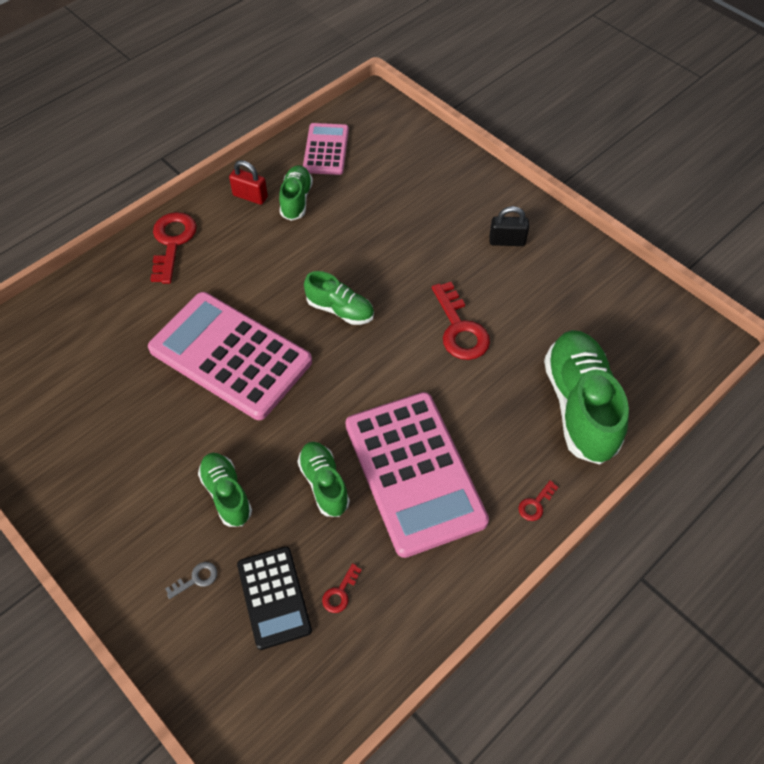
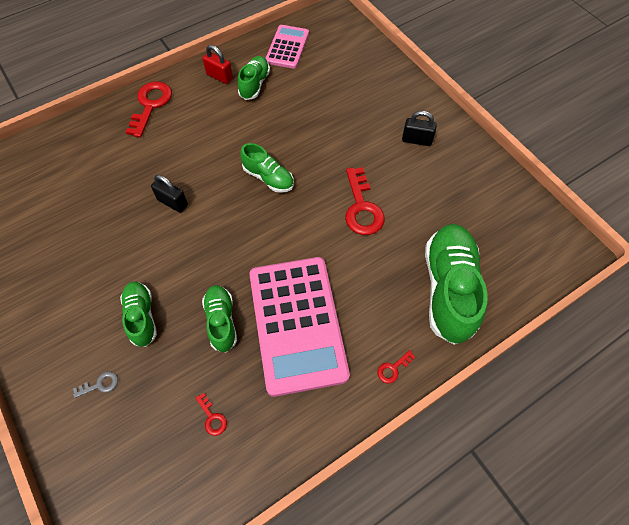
camera: 10 degrees right, 5 degrees up
(230, 356) = (172, 202): pink calculator -> black padlock
(274, 597) = (158, 411): black calculator -> none
(340, 593) = (212, 418): red key -> red key turned 75 degrees counterclockwise

